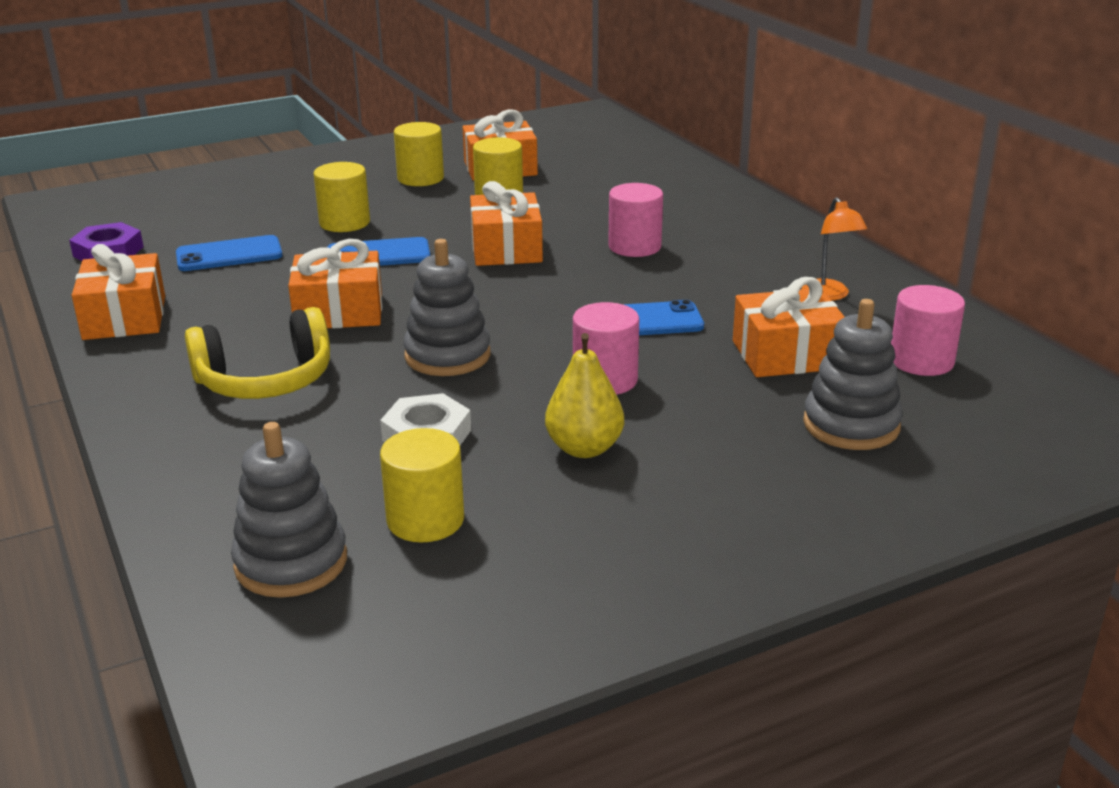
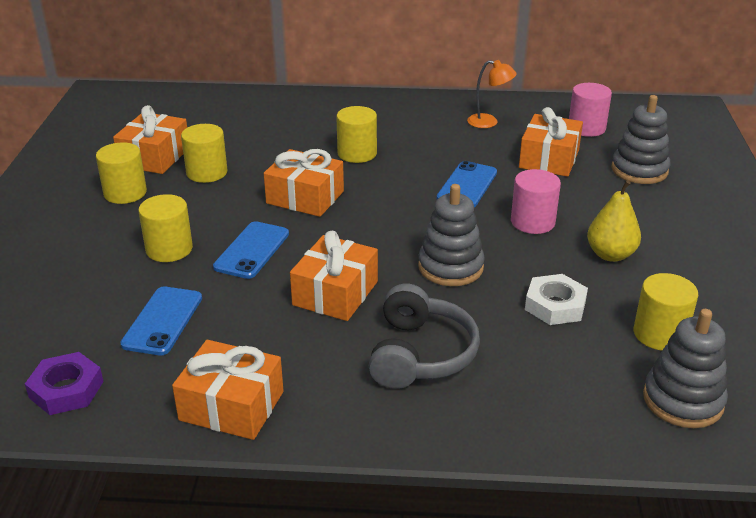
camera: 60 degrees left, 5 degrees up
(266, 380) = (420, 354): yellow headphones -> grey headphones
(634, 247) = (357, 153): pink cylinder -> yellow cylinder

